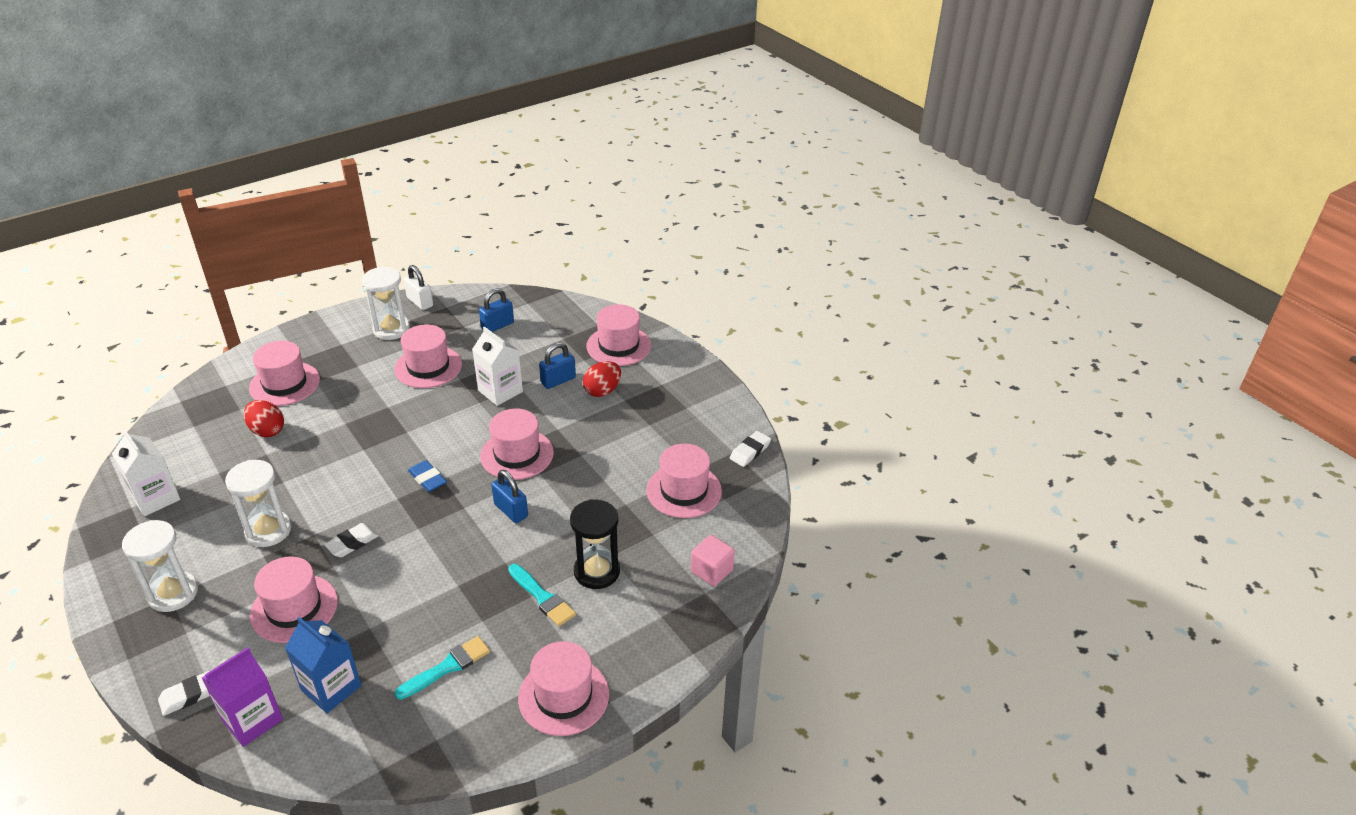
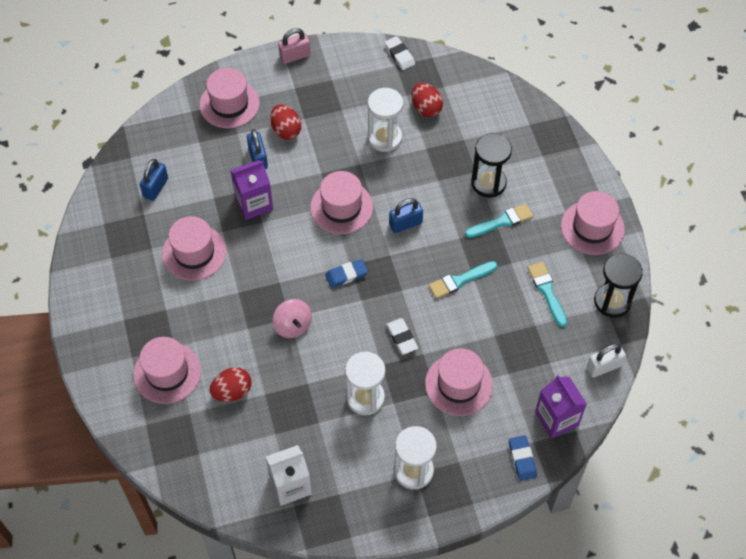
camera: 70 degrees left, 20 degrees up
(190, 695) = (522, 459): white eraser -> blue eraser
(331, 688) = (543, 366): blue carton -> none
(353, 454) = (293, 326): none -> pink spinning top
(391, 329) = (120, 274): white hourglass -> white hourglass (384, 138)
(420, 302) = (85, 244): white padlock -> white padlock (603, 366)
(443, 576) = (460, 280): none -> turquoise brush
(447, 745) = (612, 301): none -> black hourglass
(497, 326) = (155, 187): blue padlock -> blue padlock turned 45 degrees clockwise
(500, 391) = (254, 203): white carton -> purple carton
(684, 491) = (426, 108): pink hat -> red egg
(703, 374) = (295, 56): none -> pink padlock
(711, 571) = (511, 115): pink cube -> none

